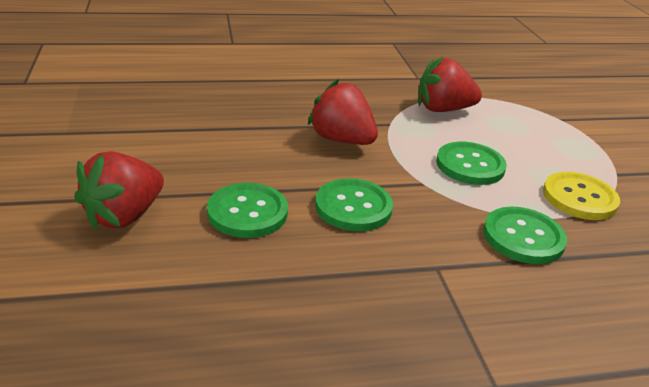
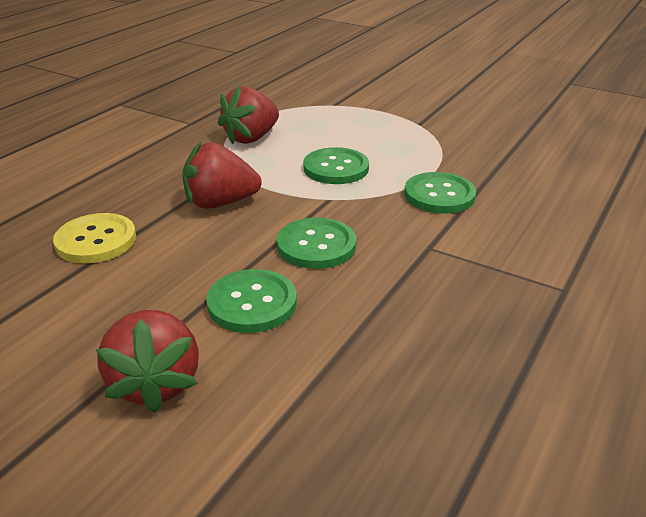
camera: 45 degrees left, 0 degrees up
(579, 198) = (425, 151): yellow button -> yellow button (96, 240)

